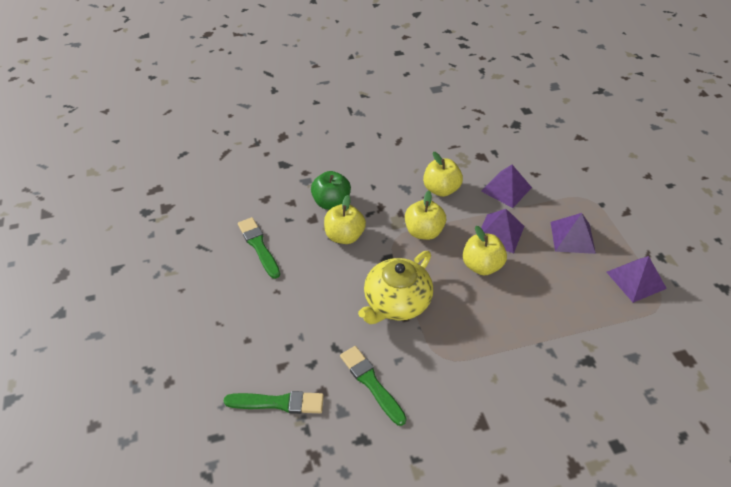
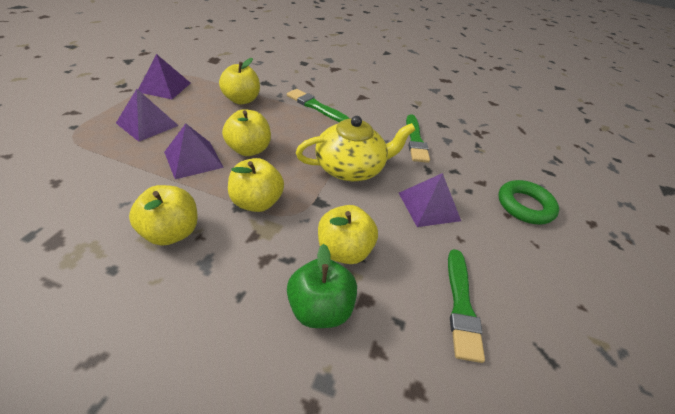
camera: 150 degrees left, 5 degrees down
(234, 361) = (525, 206): none -> green ring
(278, 403) = (493, 165): green brush -> green brush (315, 106)
(506, 189) = (112, 187): purple pyramid -> purple pyramid (429, 206)
(565, 315) = (241, 100): none -> yellow apple

